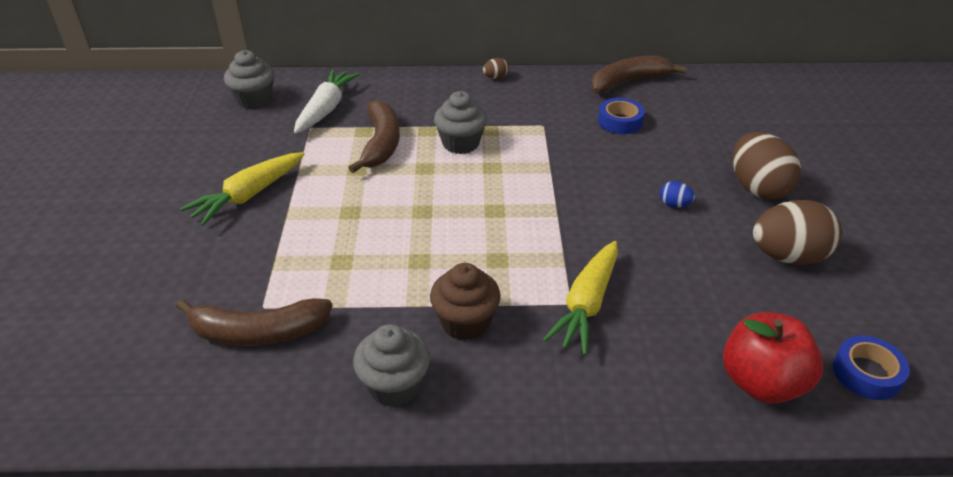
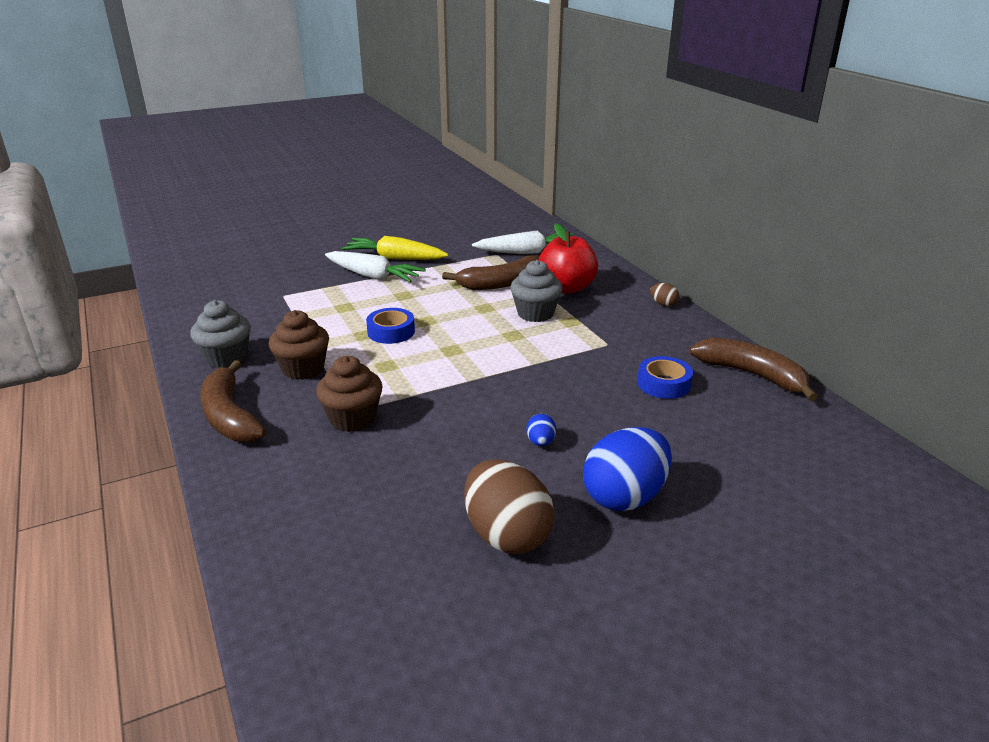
camera: 65 degrees right, 10 degrees down
(254, 100) = (511, 227): grey cupcake -> none
(258, 332) = (258, 301): brown banana -> brown banana (229, 416)
(280, 223) = (373, 276): none -> white carrot
(586, 304) = (353, 419): yellow carrot -> brown cupcake
(757, 188) = (625, 497): brown egg -> blue egg
(761, 382) = (291, 537): red apple -> red apple (566, 288)
(866, 373) = (334, 616): blue tape -> blue tape (391, 332)

